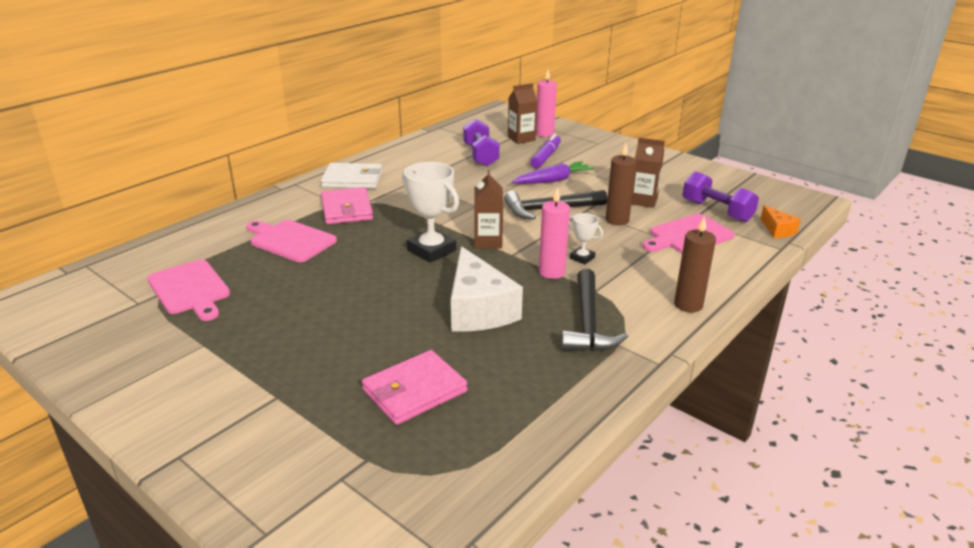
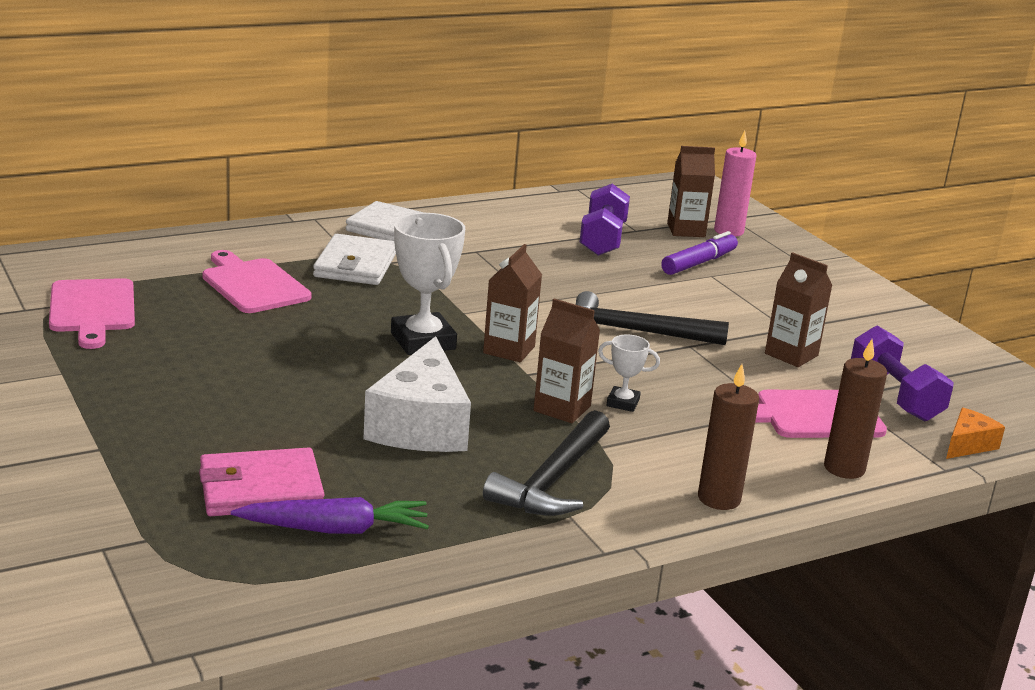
camera: 20 degrees right, 5 degrees down
(347, 209) = (355, 265): pink wallet -> white wallet
(551, 272) = (562, 408): pink candle -> brown carton
(553, 180) = (679, 296): purple carrot -> purple carrot (335, 529)
(582, 258) = (623, 403): white trophy -> white trophy turned 45 degrees counterclockwise
(617, 220) = (723, 369): brown candle -> brown candle (844, 468)
(777, 230) = (968, 445): orange cheese -> orange cheese turned 135 degrees counterclockwise

